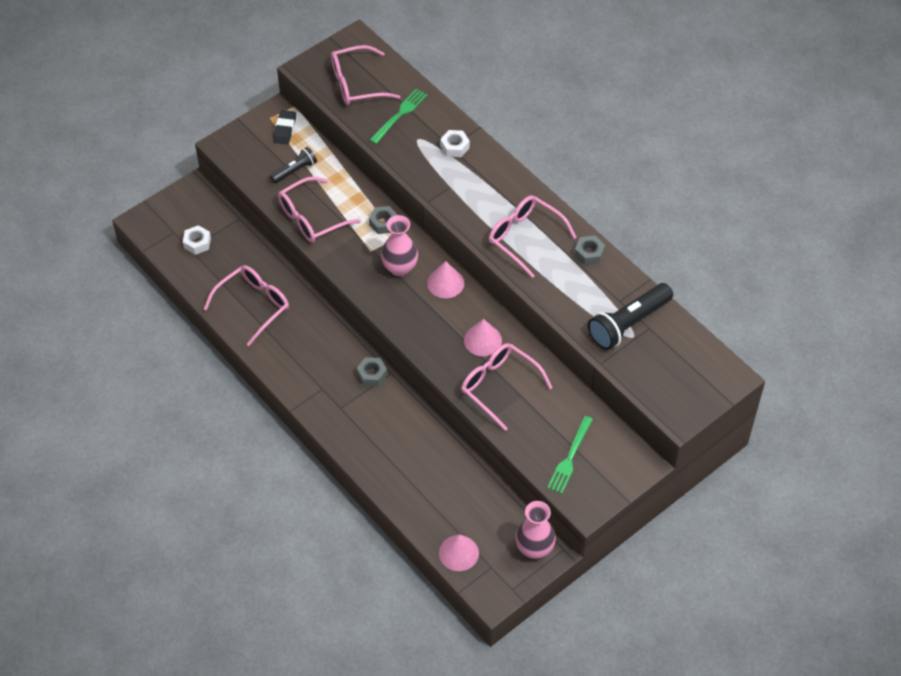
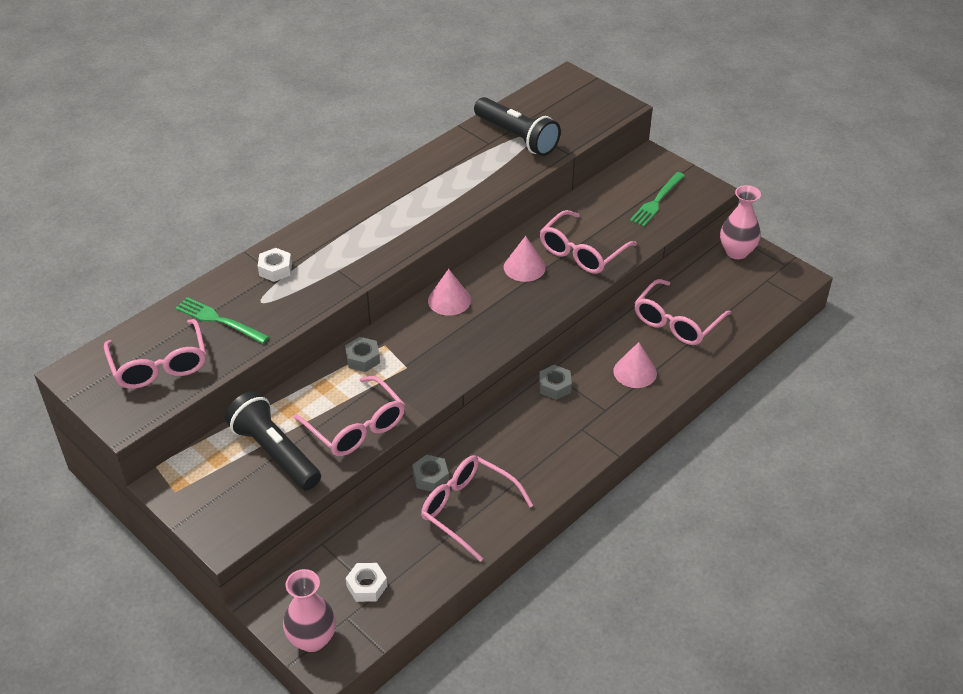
camera: 95 degrees left, 10 degrees down
(284, 129) = (199, 472): black eraser -> none
(295, 170) = (275, 452): black flashlight -> black flashlight, size x1.78
(400, 268) = (430, 339): pink vase -> pink vase (312, 639)
(458, 553) = (759, 303): pink cone -> pink cone (635, 372)
(524, 237) = (411, 209): pink glasses -> pink glasses (676, 322)
(570, 458) = (656, 201): green fork -> green fork turned 105 degrees clockwise
(589, 253) = (429, 164): grey nut -> grey nut (430, 477)

